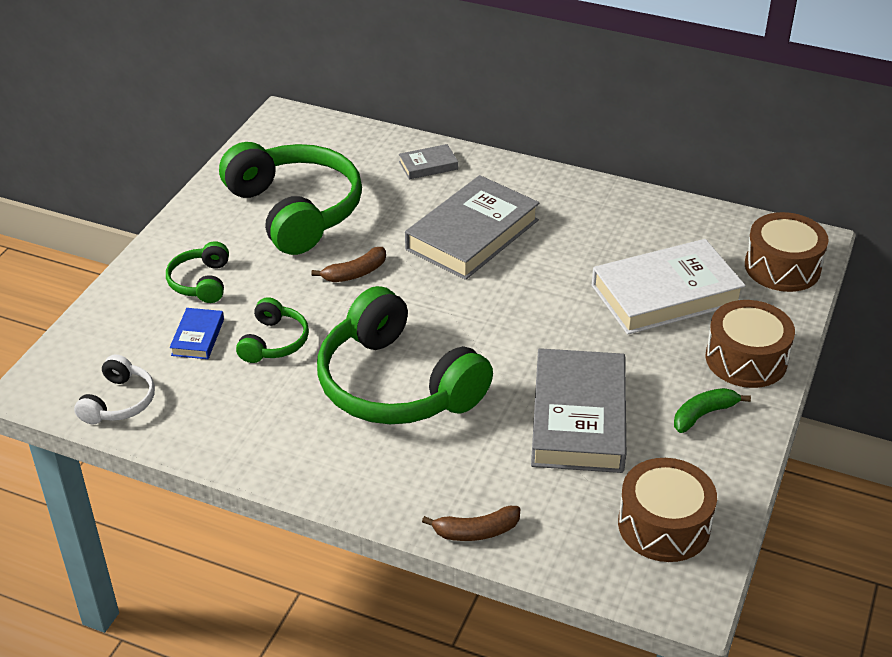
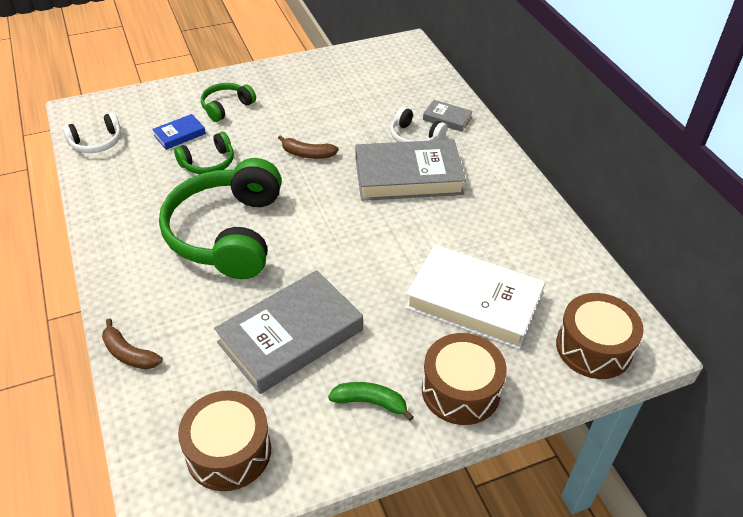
camera: 45 degrees right, 5 degrees up
(295, 211) = (332, 99): green headphones -> none
(426, 199) = (415, 137): none -> white headphones

